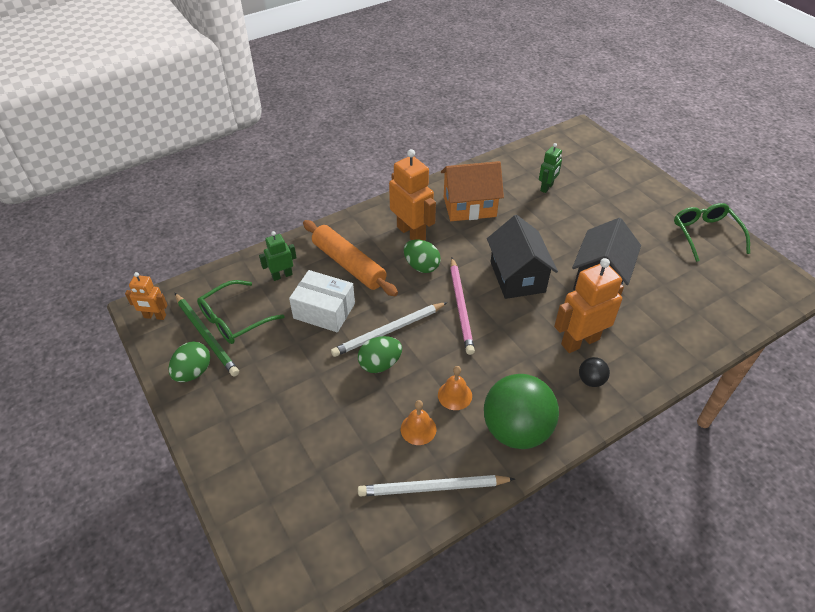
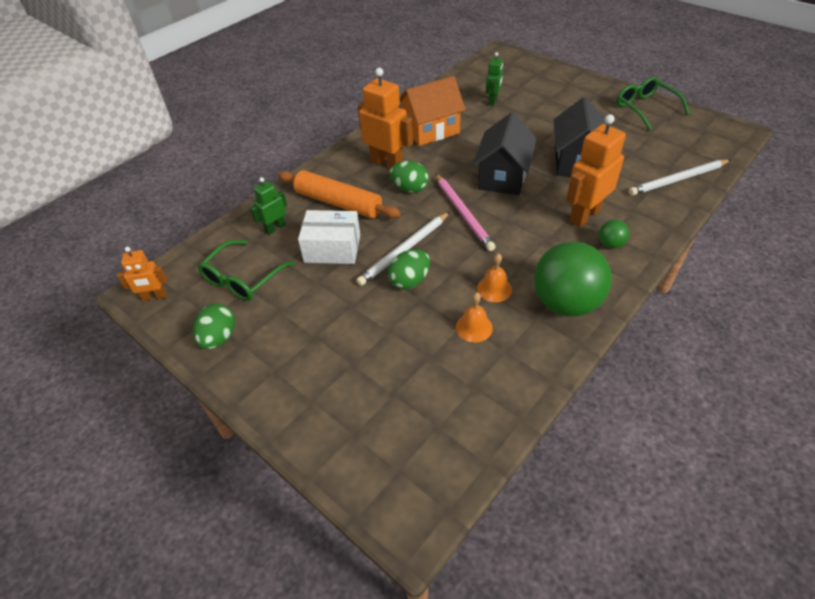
camera: 15 degrees left, 0 degrees up
(206, 335) = (218, 300): green pencil -> none
(433, 488) = (514, 375): white pencil -> white pencil (678, 179)
(517, 277) = (502, 177): black house -> black house turned 45 degrees clockwise
(591, 380) = (610, 244): black ball -> green ball

